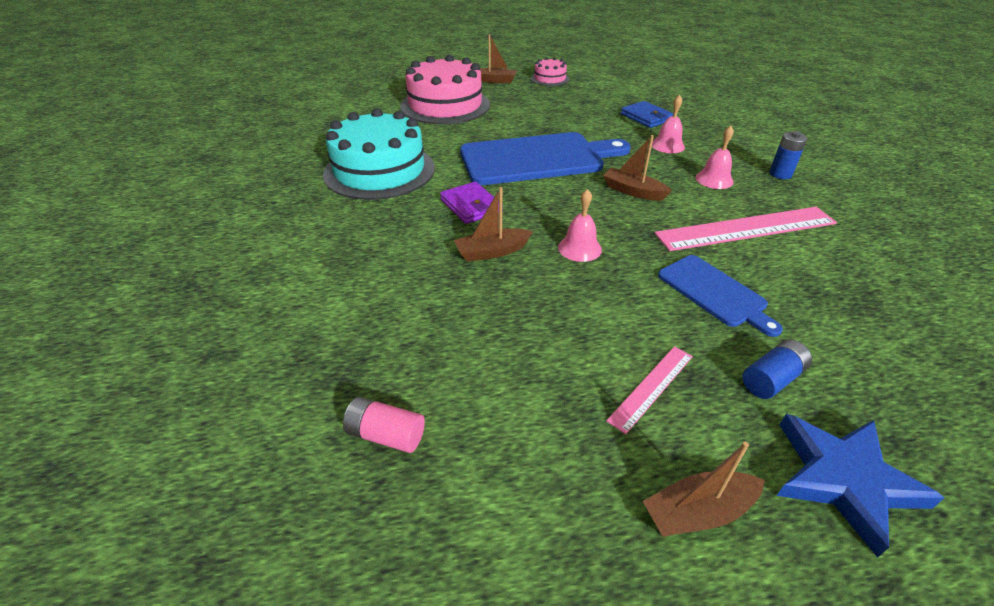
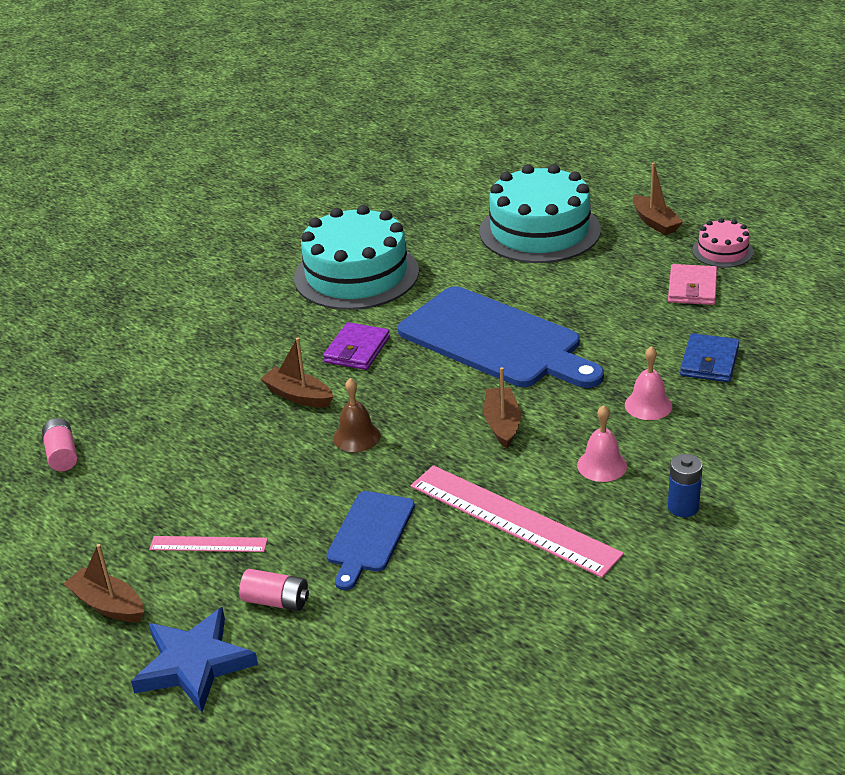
camera: 55 degrees right, 5 degrees down
(445, 105) = (540, 231): pink cake -> turquoise cake
(571, 96) = (692, 288): none -> pink wallet
(579, 248) = (356, 436): pink bell -> brown bell
(771, 379) = (276, 601): blue battery -> pink battery

